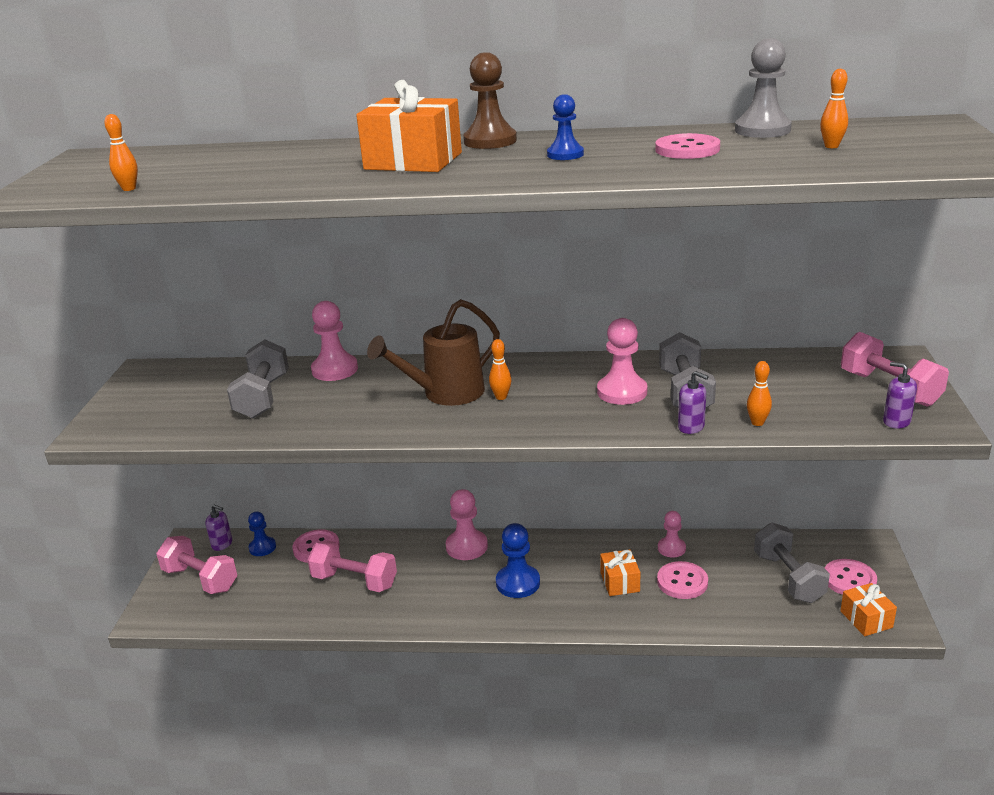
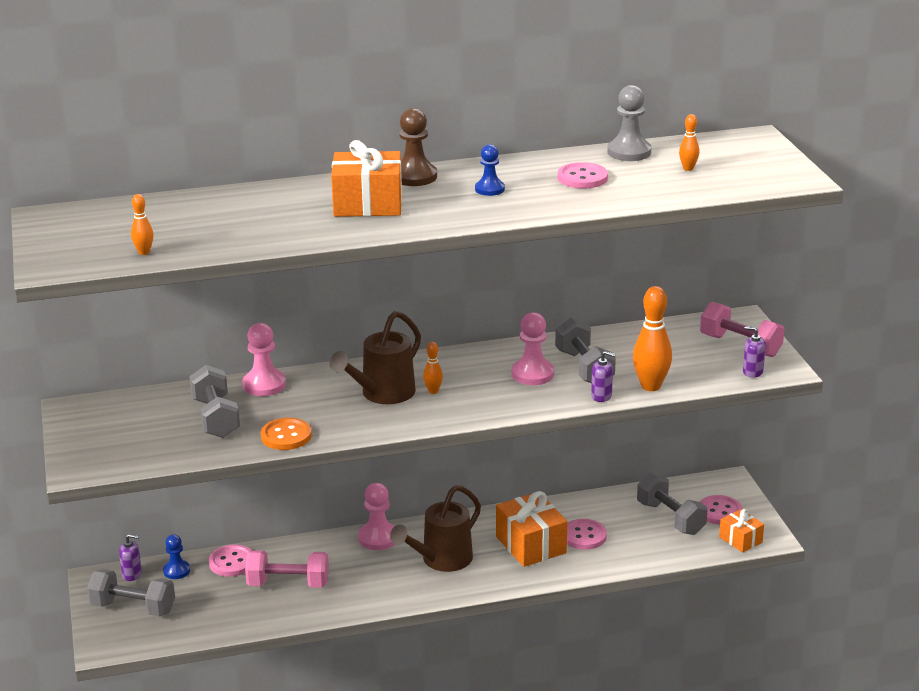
camera: 20 degrees left, 0 degrees up
(200, 579) = (133, 608): pink dumbbell -> grey dumbbell
(316, 425) = (286, 436): none -> orange button
(518, 583) = (441, 560): blue pawn -> brown watering can
(620, 582) = (531, 545): orange gift -> orange gift, size x1.74
(671, 548) = (564, 510): pink pawn -> none
(757, 423) = (650, 386): orange bowling pin -> orange bowling pin, size x1.99

